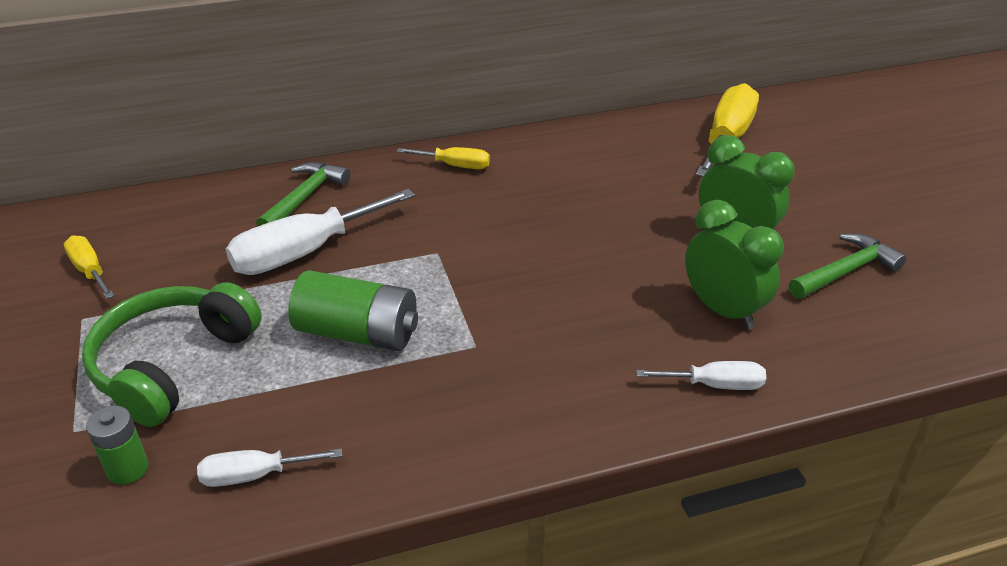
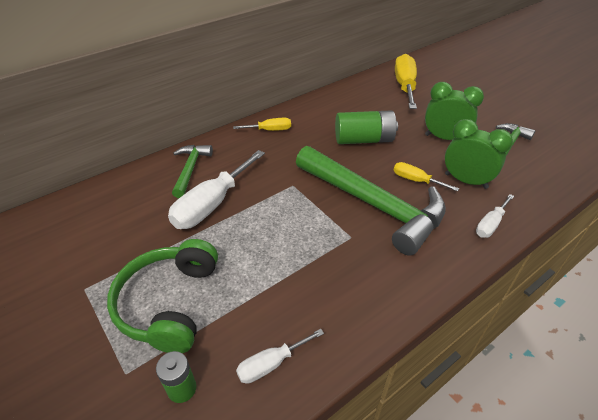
camera: 20 degrees left, 5 degrees up
(90, 271) = (70, 253): yellow screwdriver -> yellow screwdriver (416, 180)
(357, 333) = (277, 248): green battery -> green battery (364, 140)
(542, 309) = (374, 204): none -> green hammer
(715, 385) = (490, 224): white screwdriver -> white screwdriver turned 150 degrees clockwise

